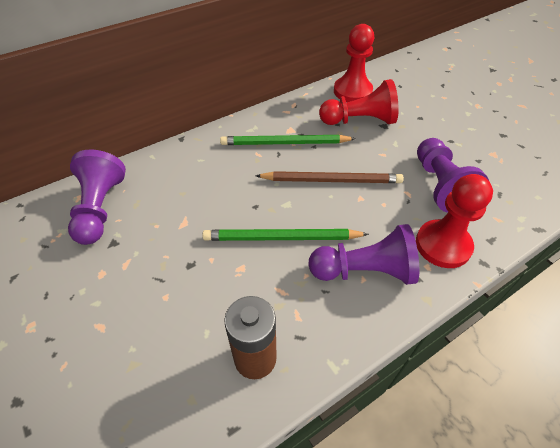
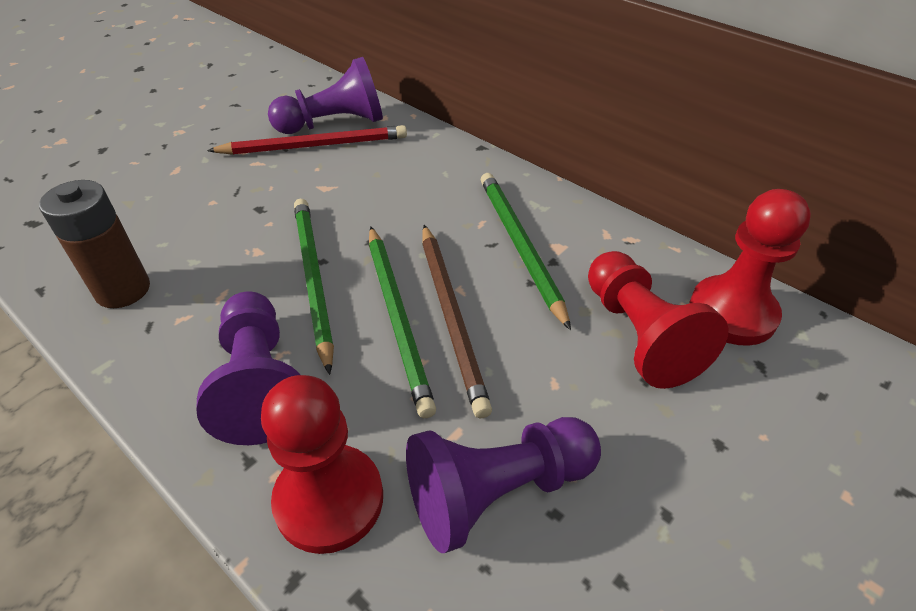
camera: 75 degrees right, 5 degrees down
(124, 224) = (314, 145): none -> red pencil
(327, 202) = (397, 318): none -> green pencil

